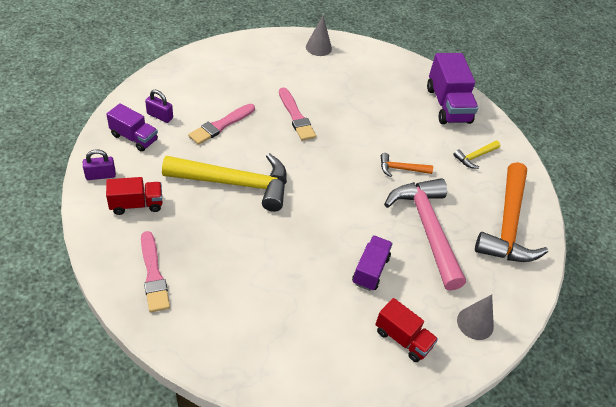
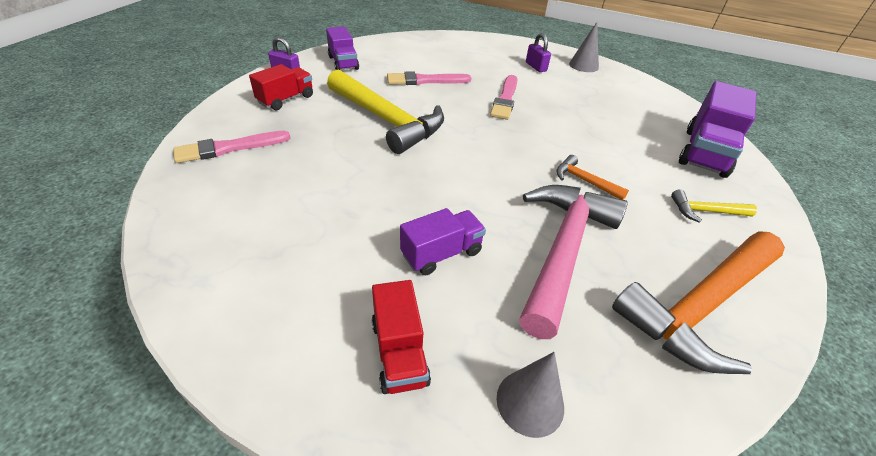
camera: 40 degrees right, 5 degrees down
(136, 204) = (286, 99): red truck -> red truck turned 75 degrees counterclockwise
(153, 274) = (229, 148): pink brush -> pink brush turned 45 degrees clockwise
(160, 116) = (381, 58): purple padlock -> purple padlock (536, 67)

